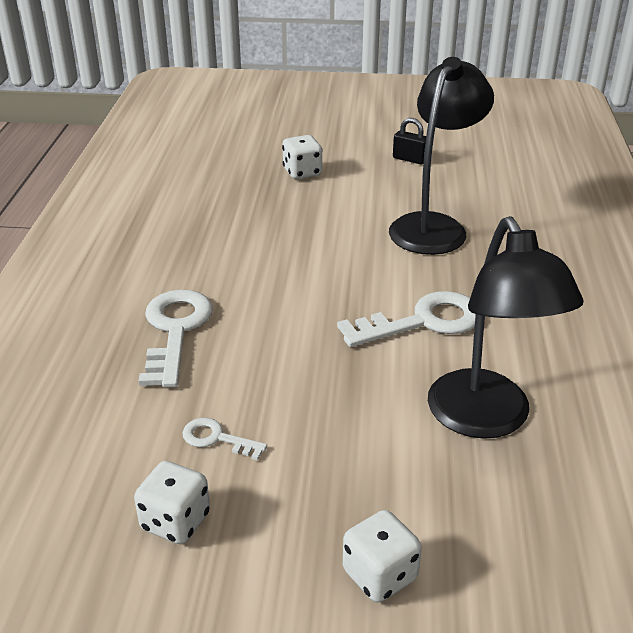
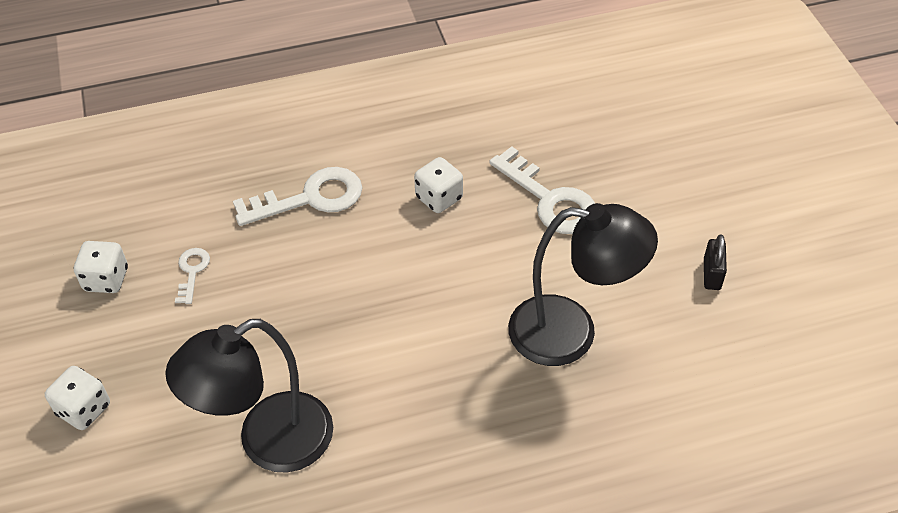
camera: 70 degrees right, 15 degrees up
(302, 172) = (621, 191): white dice -> white dice (439, 198)
(422, 321) = (392, 364): white key -> white key (549, 199)

